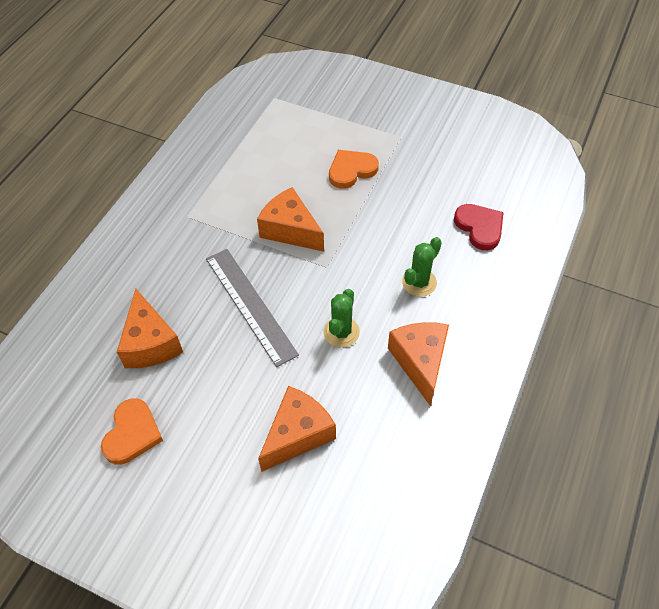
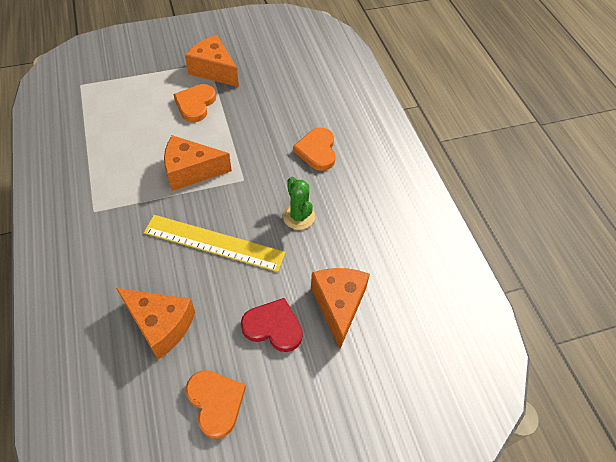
camera: 45 degrees left, 0 degrees up
(250, 305) = (214, 243): grey ruler -> yellow ruler
(419, 282) = (317, 151): green cactus -> orange heart
(420, 362) = (368, 200): orange cheese -> orange cheese (214, 70)
(479, 227) = (320, 93): red heart -> red heart (273, 327)

